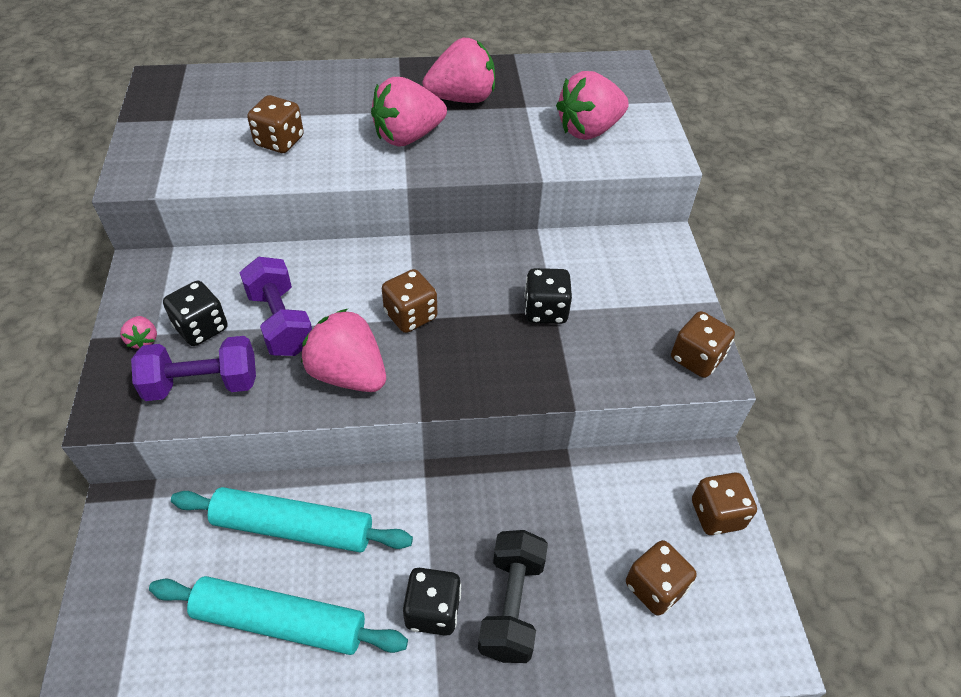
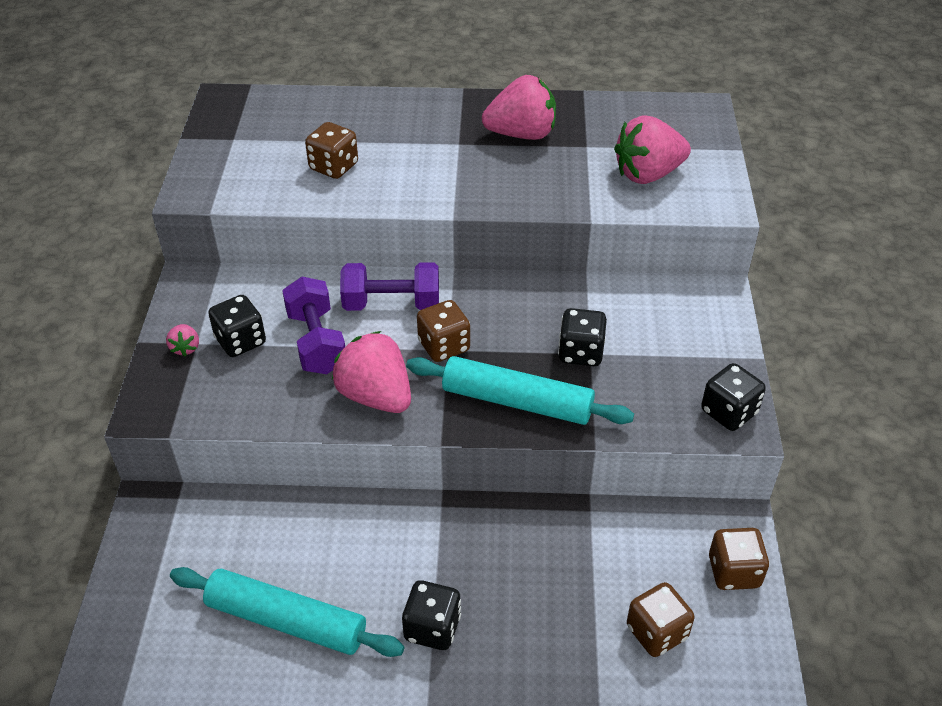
camera: 10 degrees right, 5 degrees down
(202, 384) = (237, 393): purple dumbbell -> purple dumbbell (391, 304)
(293, 527) = (308, 539): turquoise rolling pin -> turquoise rolling pin (517, 402)
(408, 136) = (461, 169): pink strawberry -> none
(512, 605) = (510, 632): black dumbbell -> none
(696, 358) = (729, 412): brown dice -> black dice

